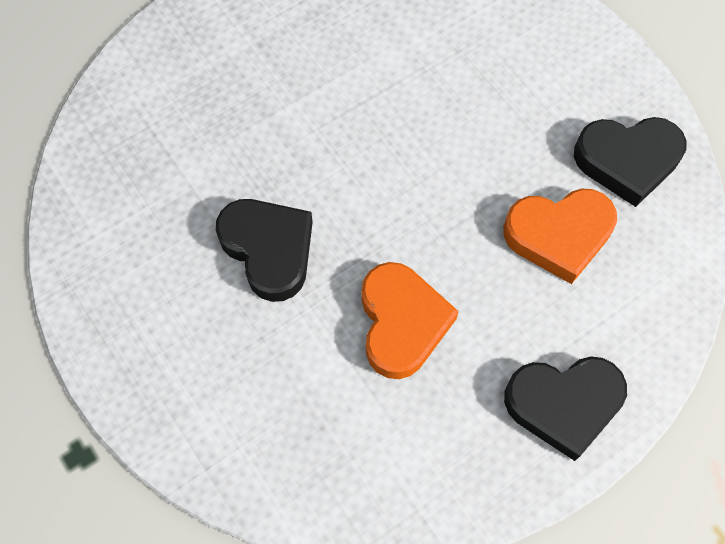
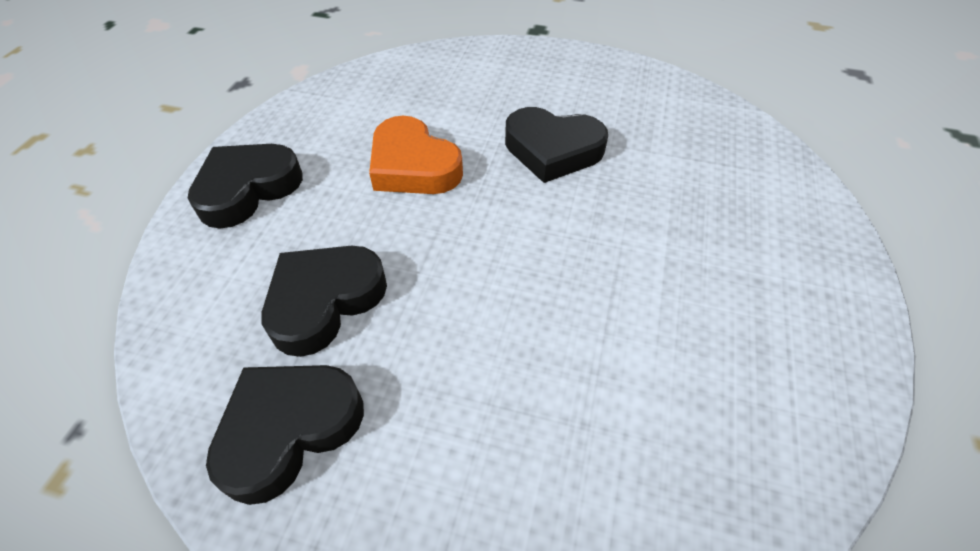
camera: 140 degrees right, 15 degrees down
(559, 235) = (324, 301): orange heart -> black heart

